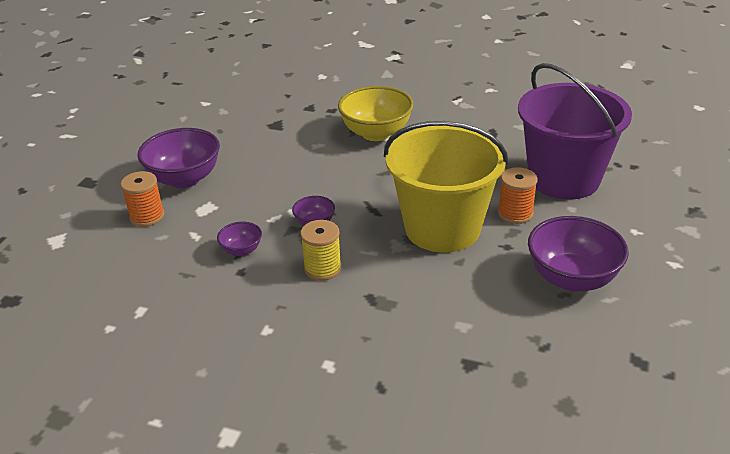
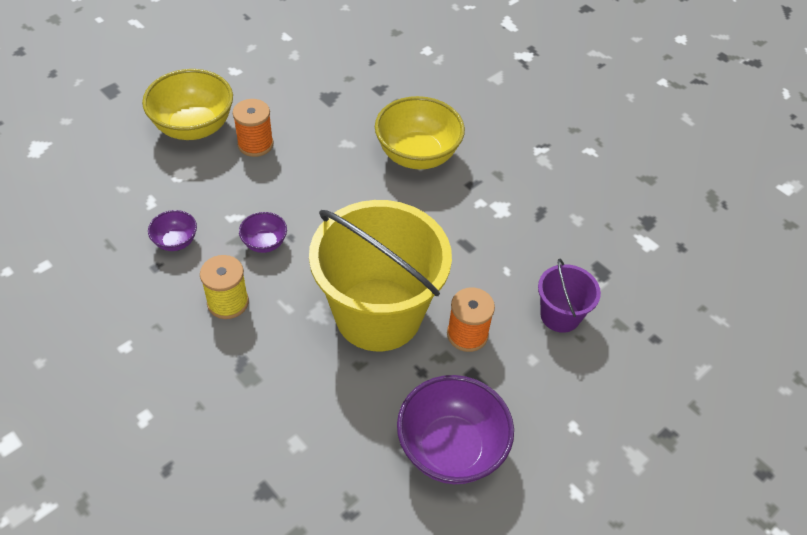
camera: 25 degrees right, 15 degrees up
(147, 216) = (128, 157): orange spool -> orange spool (255, 144)
(184, 179) = (194, 127): purple bowl -> yellow bowl
(564, 179) = (560, 315): purple bucket -> purple bucket, size x0.47

